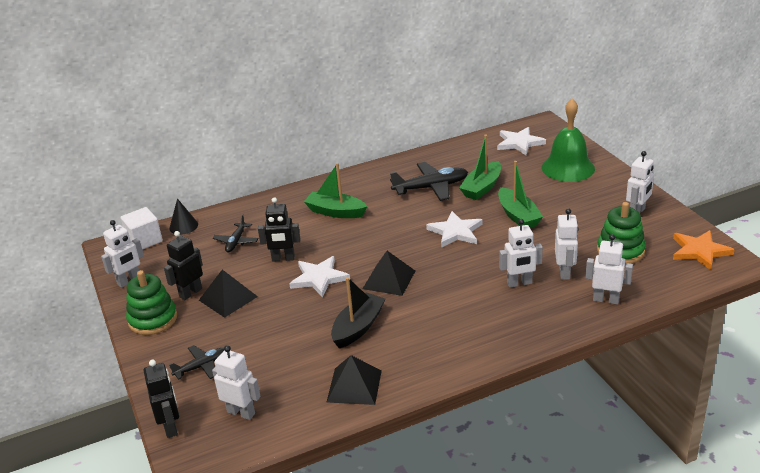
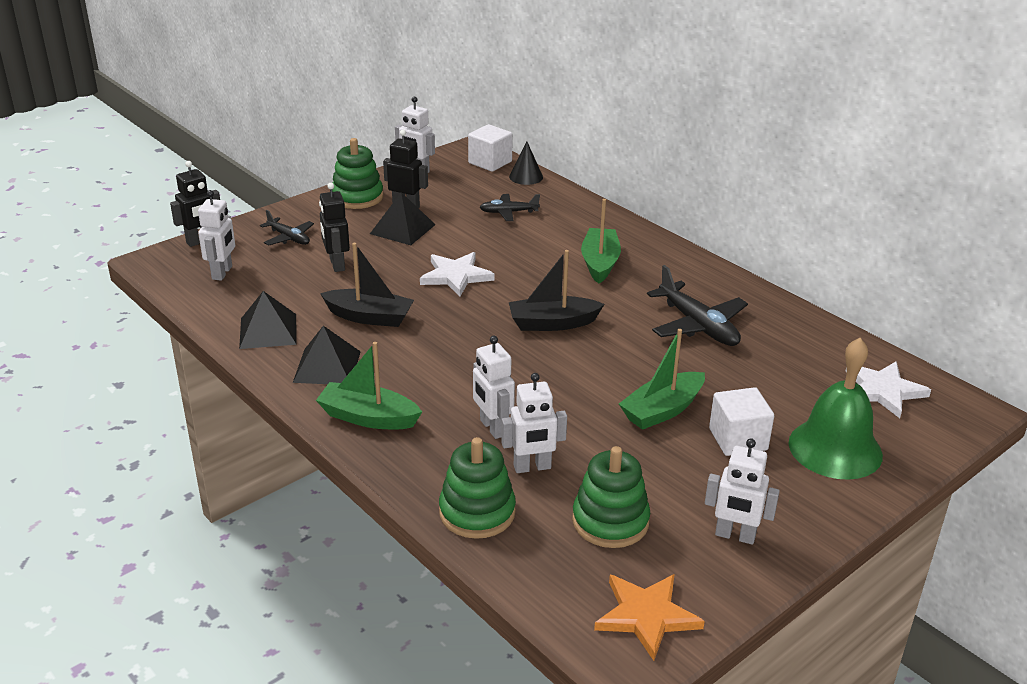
camera: 70 degrees right, 0 degrees up
(283, 258) = (486, 247): black robot -> black robot (337, 264)
(389, 279) = (468, 323): black pyramid -> black pyramid (327, 366)
(404, 243) = (552, 323): none -> black boat
(455, 232) = (595, 360): white star -> none
(482, 187) = (723, 369): green boat -> green boat (368, 417)
(553, 195) = (738, 439): none -> white cube
(606, 300) = (477, 512): white robot -> green stacking toy

